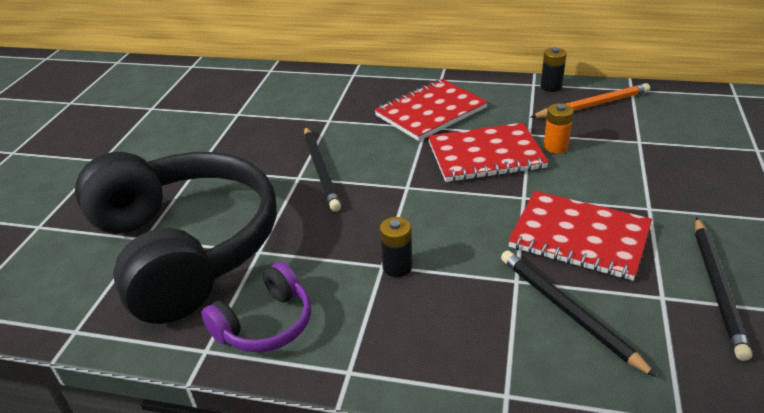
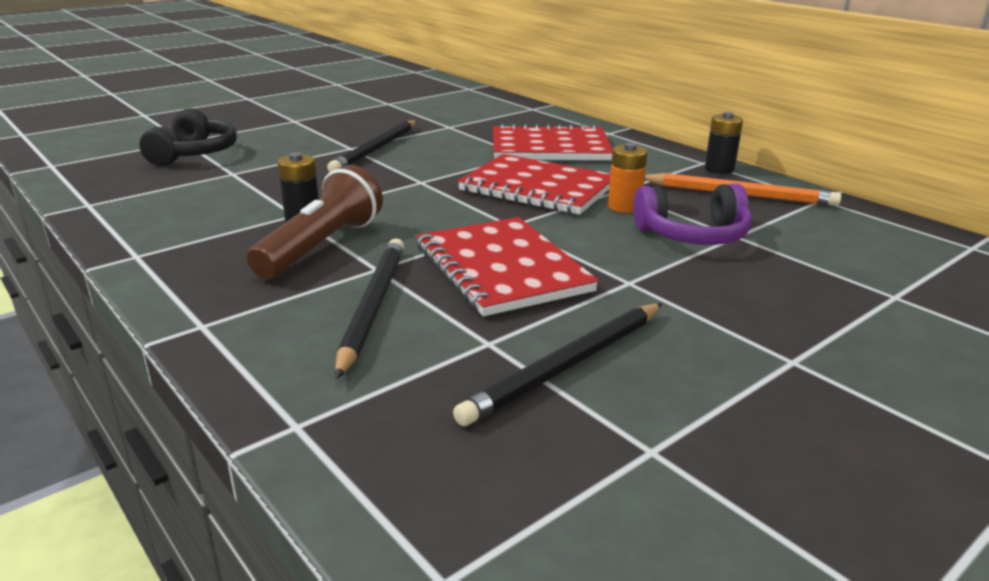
camera: 35 degrees right, 10 degrees down
(185, 248) = (194, 154): black headphones -> black headphones, size x0.44
(265, 324) = (149, 208): purple headphones -> purple headphones (693, 235)
(453, 283) = (321, 246): none -> brown flashlight

